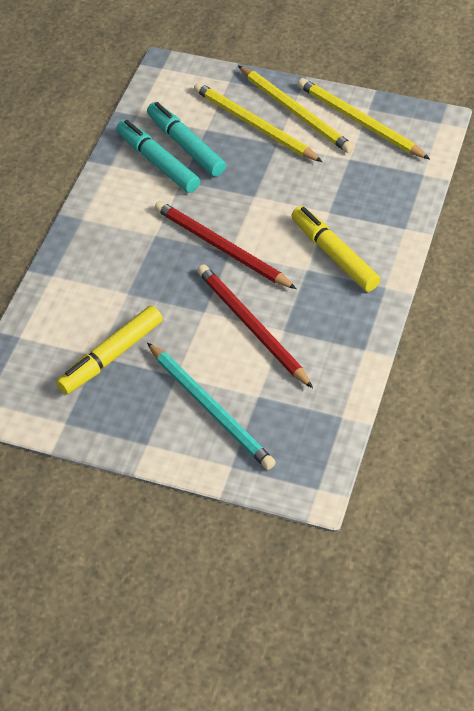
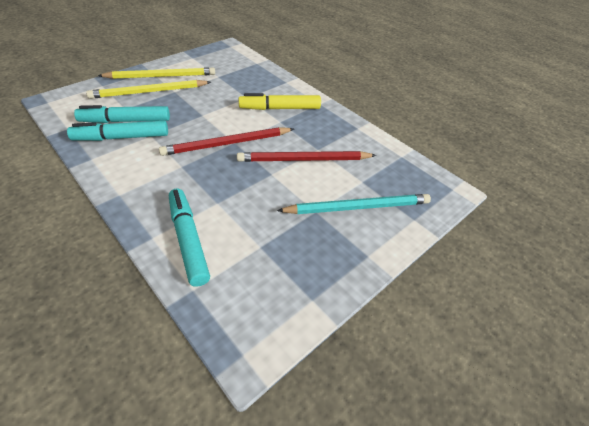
camera: 65 degrees left, 5 degrees down
(67, 301) = (188, 240): none -> turquoise marker
(111, 356) = (268, 238): yellow marker -> none
(359, 121) = (197, 63): yellow pencil -> none

